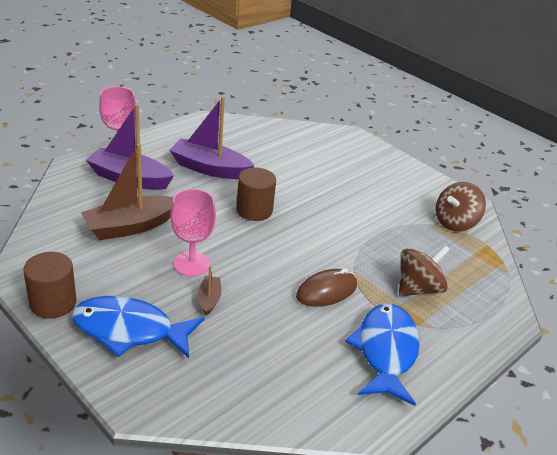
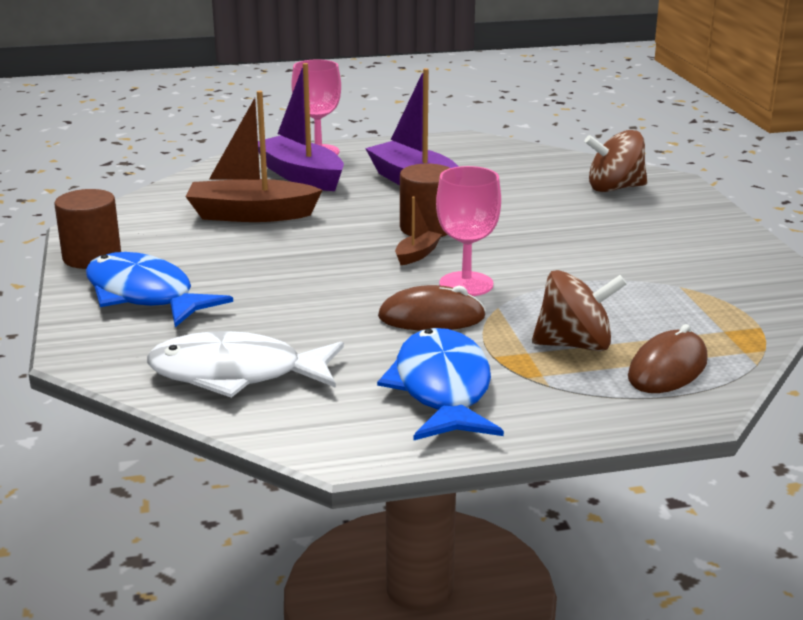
camera: 35 degrees right, 10 degrees down
(191, 264) = (284, 258): pink goblet -> pink goblet (466, 284)
(209, 299) = (267, 291): brown boat -> brown boat (417, 254)
(260, 384) = (236, 374): none -> white fish
(385, 351) = (442, 389): blue fish -> blue fish turned 45 degrees counterclockwise
(455, 223) = (732, 295): brown spinning top -> brown spinning top (614, 188)
(475, 292) = (667, 369): none -> brown mouse

